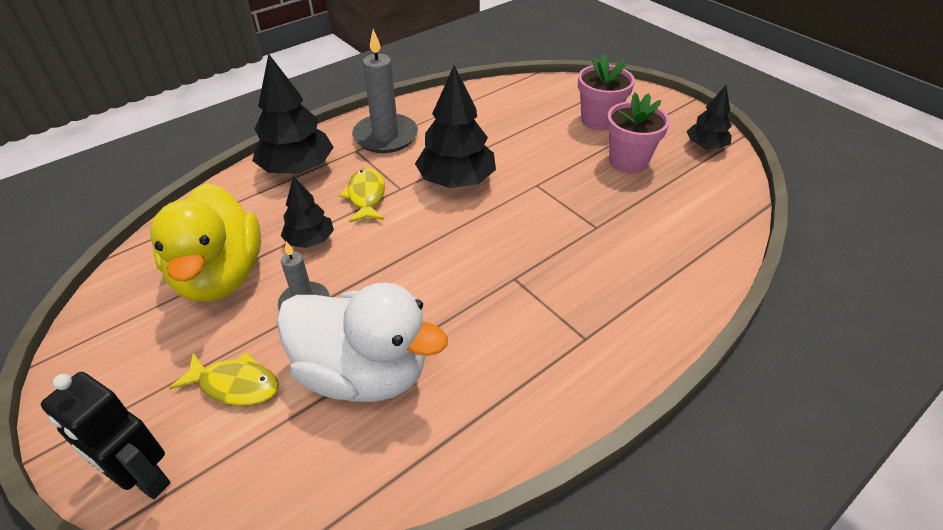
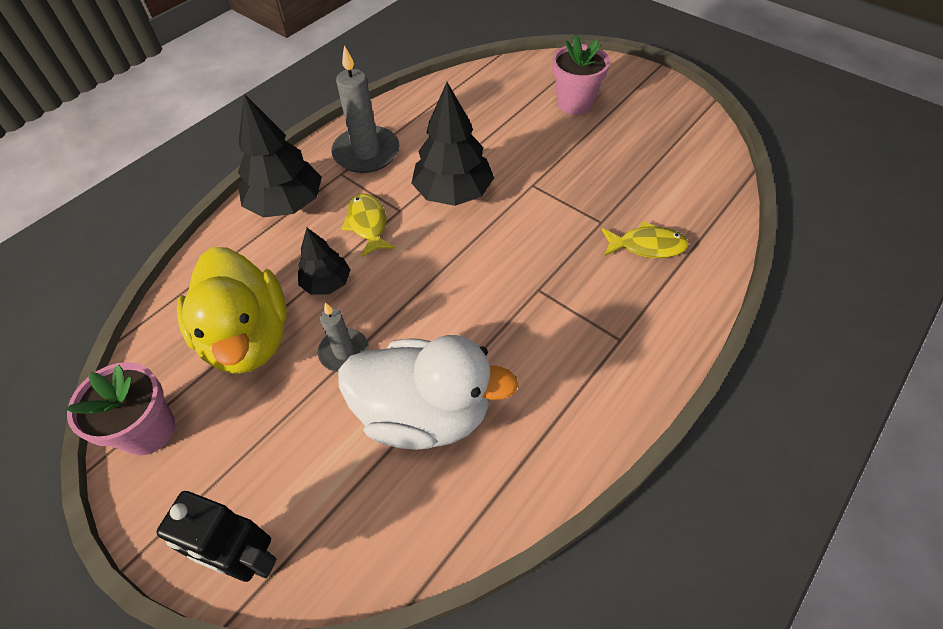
camera: 10 degrees left, 10 degrees up
(235, 385) = (304, 449): yellow fish -> yellow fish (647, 246)
(628, 161) = (614, 145): pink flower pot -> pink flower pot (148, 430)
(705, 146) = (682, 117): black tree -> none

